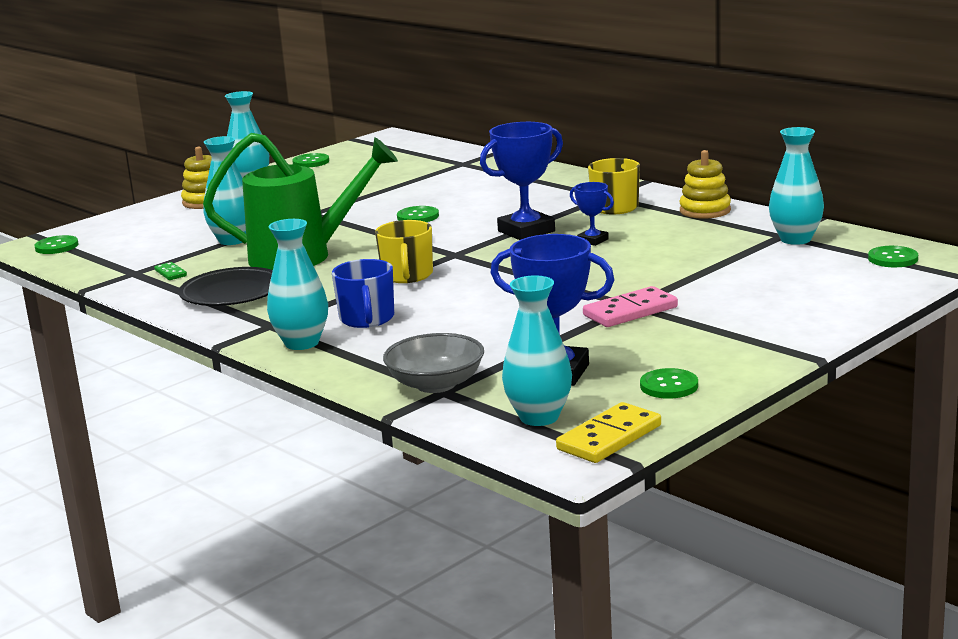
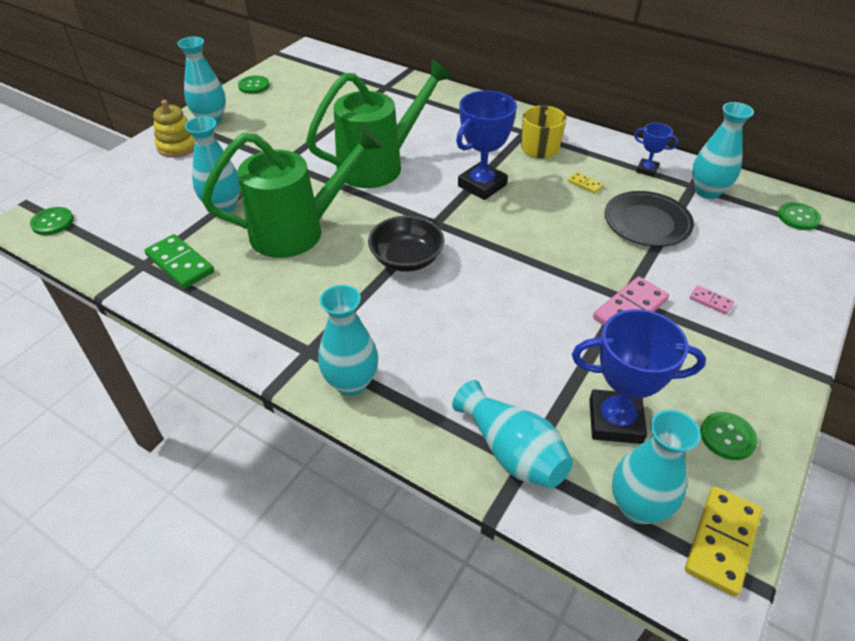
camera: 15 degrees left, 25 degrees up
(170, 273) = (180, 264): green domino -> green domino, size x1.96
(232, 293) = (252, 296): black plate -> black plate (647, 223)
(367, 319) = (398, 335): blue mug -> none
(407, 275) = (406, 259): yellow mug -> black bowl
(418, 216) = (379, 165): green button -> green watering can
(436, 384) = (512, 451): grey bowl -> turquoise vase
(593, 240) = (544, 198): blue trophy -> blue trophy (647, 170)
(649, 232) = (585, 184): none -> yellow domino
(705, 211) = (614, 152): yellow stacking toy -> none
(728, 309) = (710, 301): none -> pink domino

